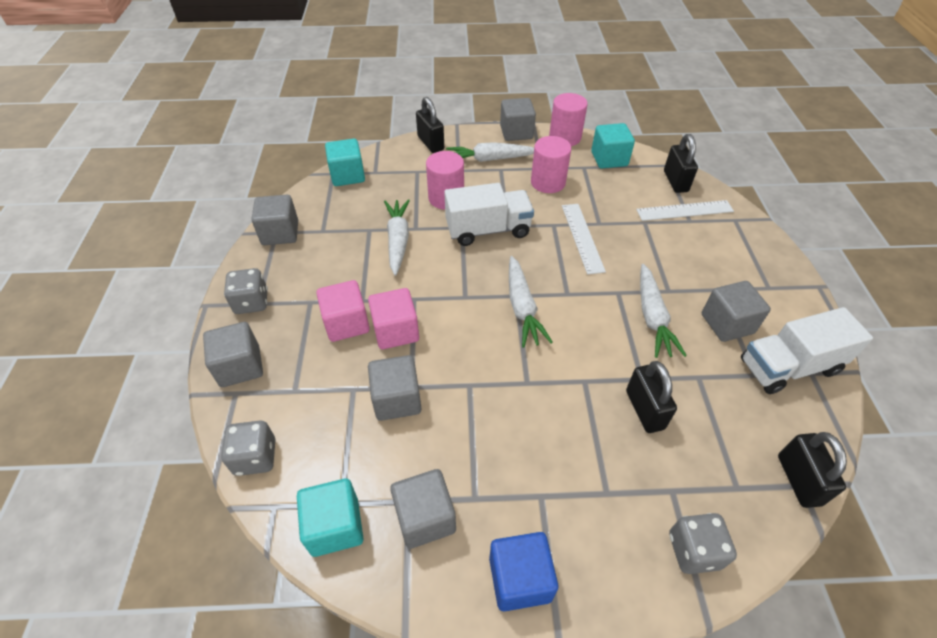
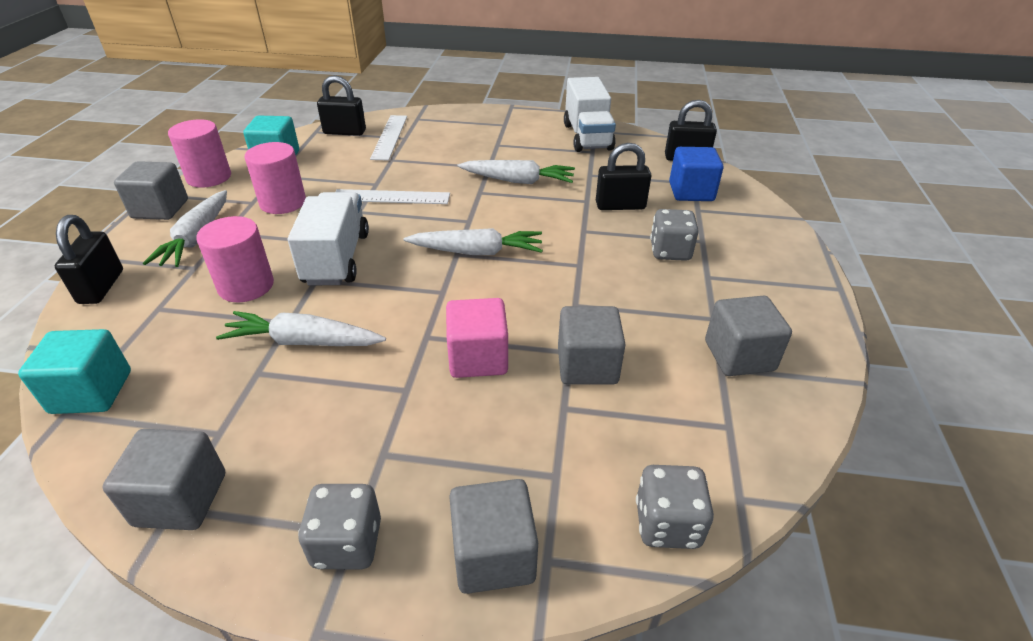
camera: 80 degrees left, 10 degrees down
(335, 526) = (759, 433): turquoise cube -> none
(346, 323) = (446, 409): pink cube -> none
(430, 143) = (101, 287): black padlock -> black padlock turned 75 degrees counterclockwise
(520, 579) = (789, 301): blue cube -> blue cube (691, 192)
(693, 550) = (747, 211): grey dice -> grey dice (670, 251)
(727, 324) = (537, 150): grey cube -> none

